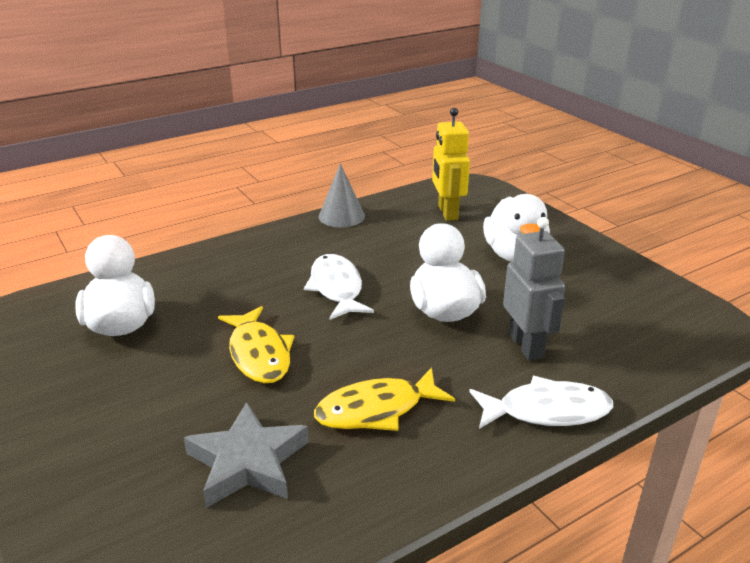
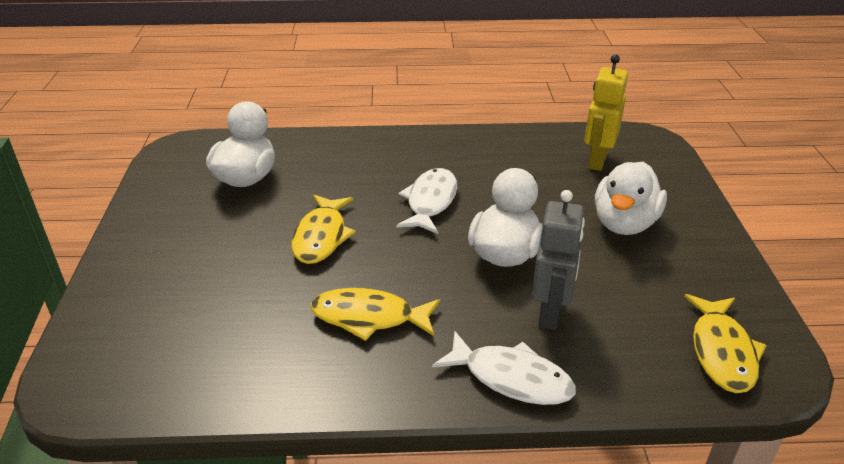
camera: 30 degrees right, 5 degrees up
(248, 462) = (242, 318): grey star -> none
(341, 216) = (494, 136): grey cone -> none
(672, 327) = (722, 352): none -> yellow fish

